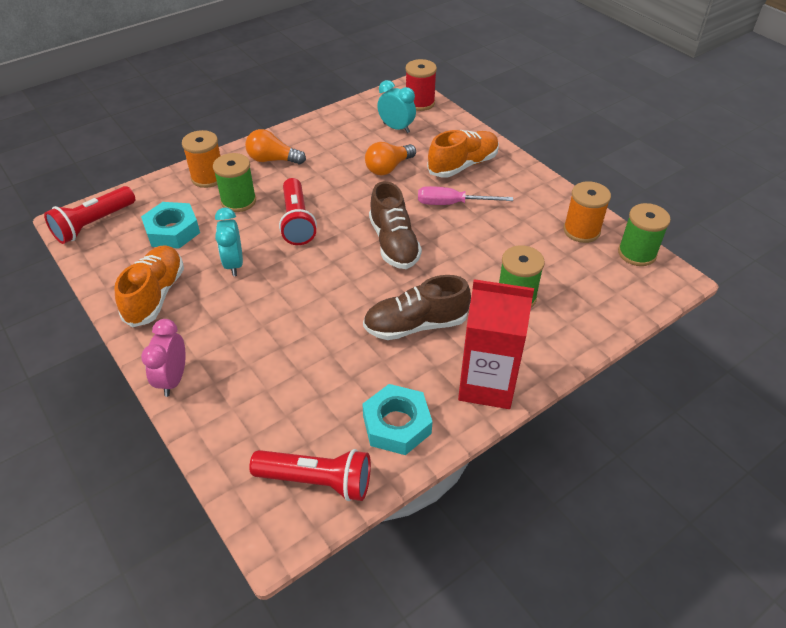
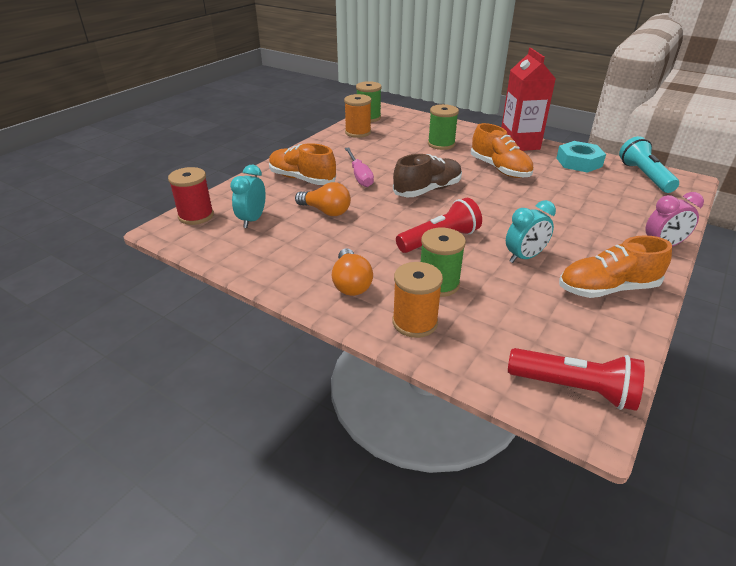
camera: 110 degrees left, 10 degrees down
(172, 231) = (522, 314): turquoise nut -> none
(317, 481) = (644, 176): red flashlight -> turquoise flashlight
(415, 325) = (500, 169): brown shoe -> orange shoe

